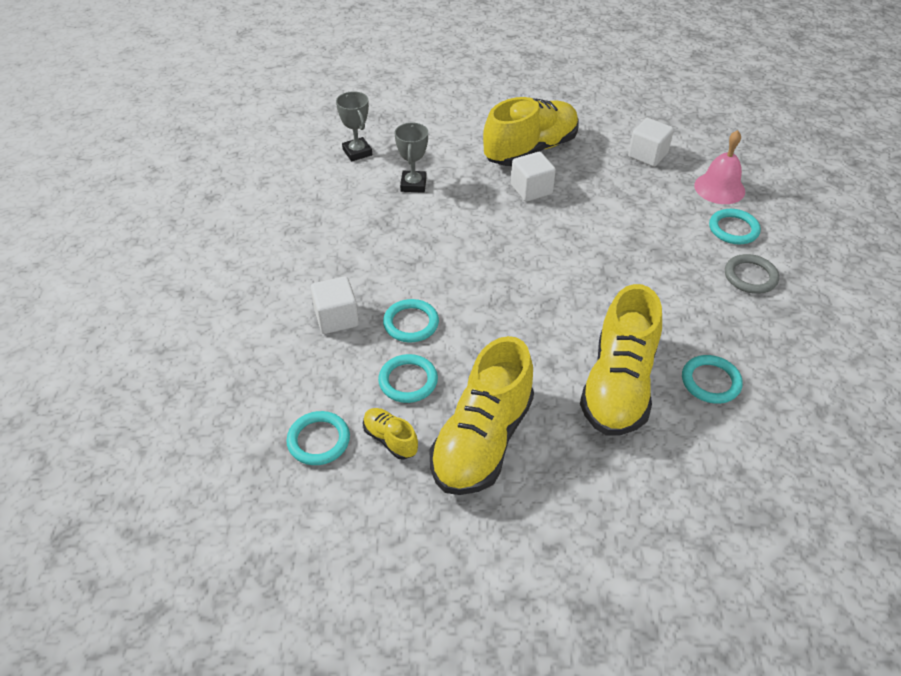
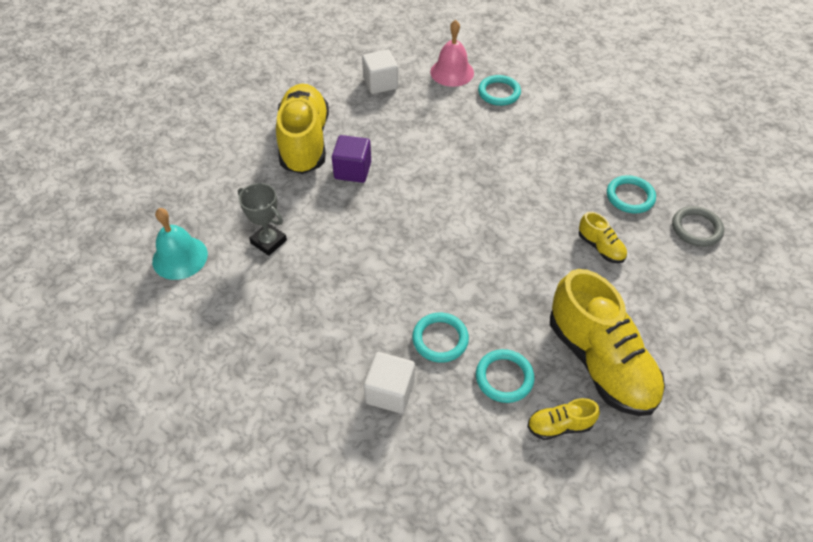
camera: 55 degrees left, 5 degrees up
(318, 440) = (526, 482): turquoise ring -> none
(357, 152) = (180, 257): grey trophy -> turquoise bell
(531, 189) = (352, 170): white cube -> purple cube
(618, 386) = (600, 247): yellow shoe -> yellow shoe, size x0.44
(750, 276) = (550, 115): grey ring -> grey ring (696, 228)

